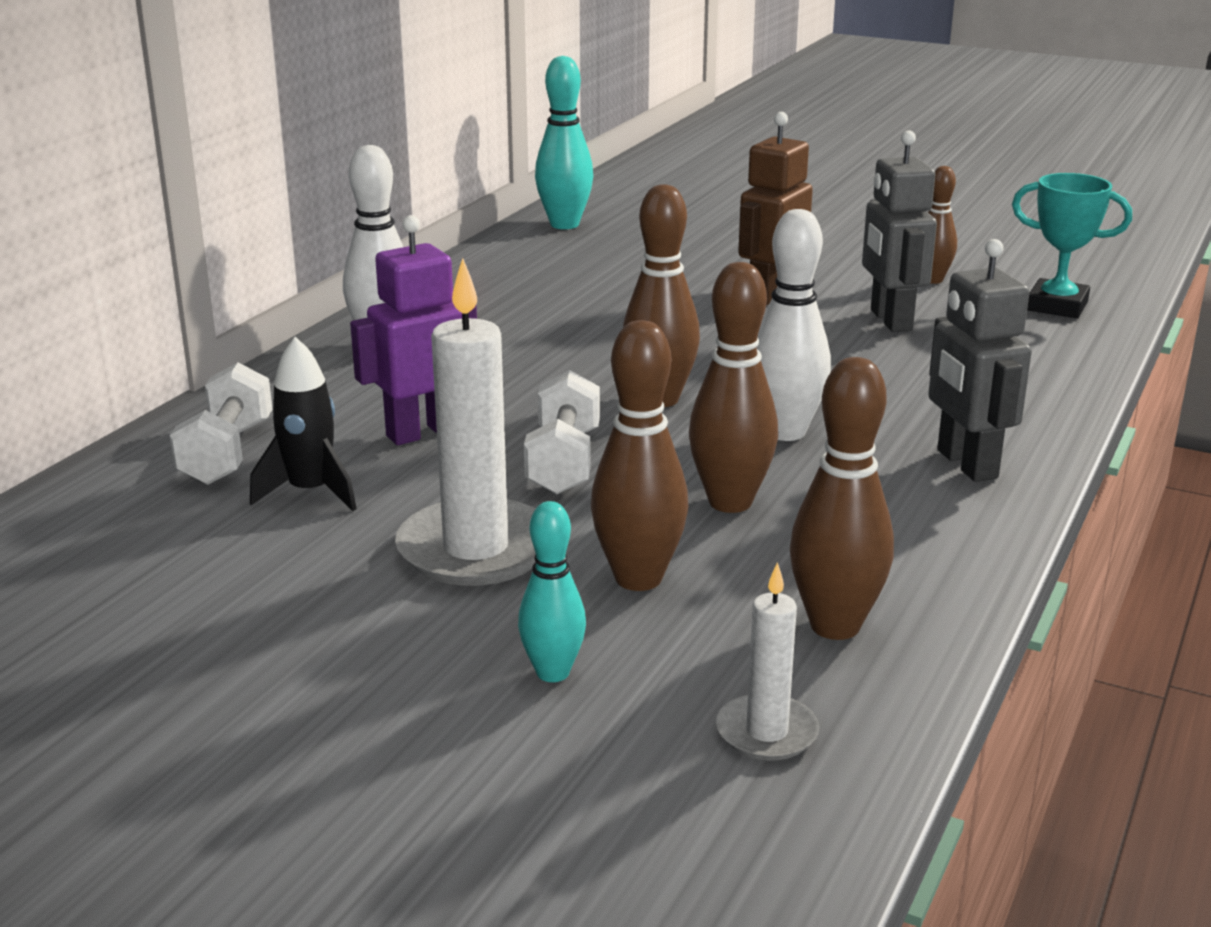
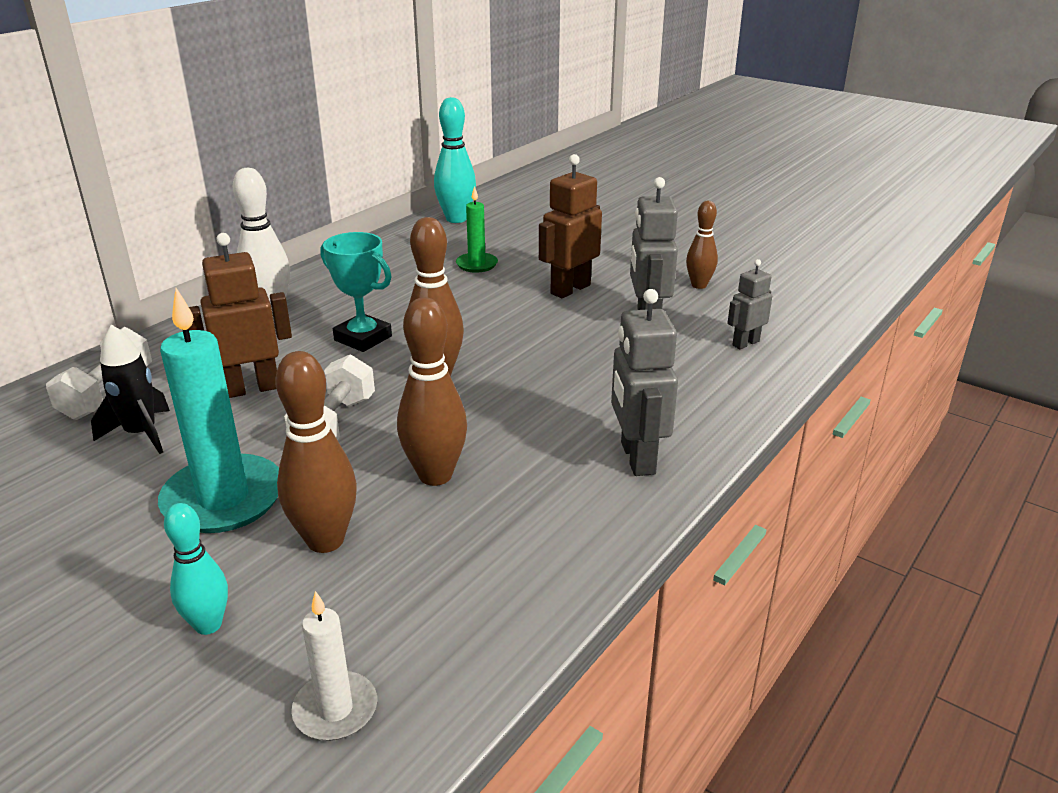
camera: 10 degrees right, 5 degrees up
(423, 432) = (251, 388): purple robot -> brown robot
(476, 549) = (224, 499): white candle -> turquoise candle
(628, 275) = (477, 264): none -> green candle
(785, 432) = (513, 414): white bowling pin -> none
(835, 626) = (449, 606): brown bowling pin -> none
(1026, 337) = (745, 343): none -> grey robot
(1057, 306) = (784, 316): turquoise trophy -> turquoise trophy (363, 338)

